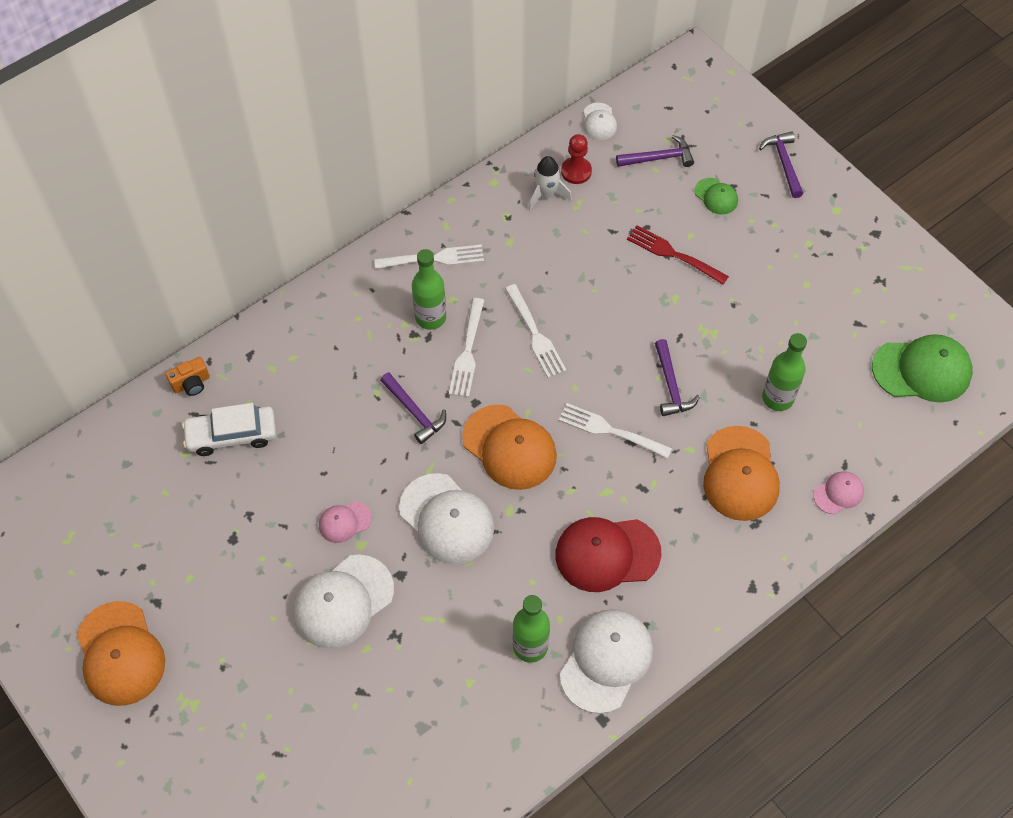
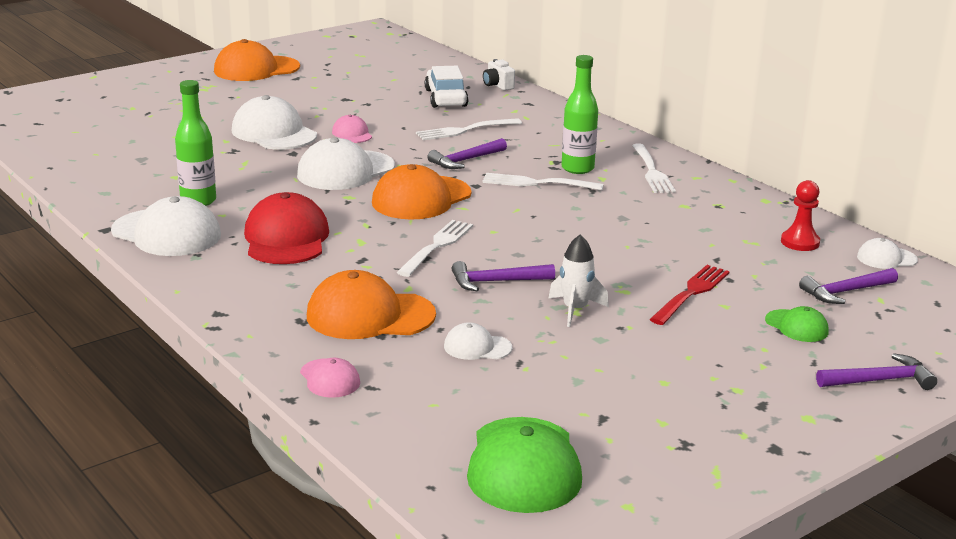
camera: 90 degrees right, 35 degrees down
(191, 384) = (497, 85): orange camera -> white camera
(535, 334) = (562, 214): white fork -> white fork (465, 130)
(546, 195) = (757, 225): white rocket -> white rocket (575, 310)
(659, 158) = (845, 292): purple hammer -> purple hammer turned 75 degrees clockwise
(716, 196) = (796, 326): green cap -> green cap turned 90 degrees counterclockwise
(777, 398) = (477, 347): green bottle -> white cap

